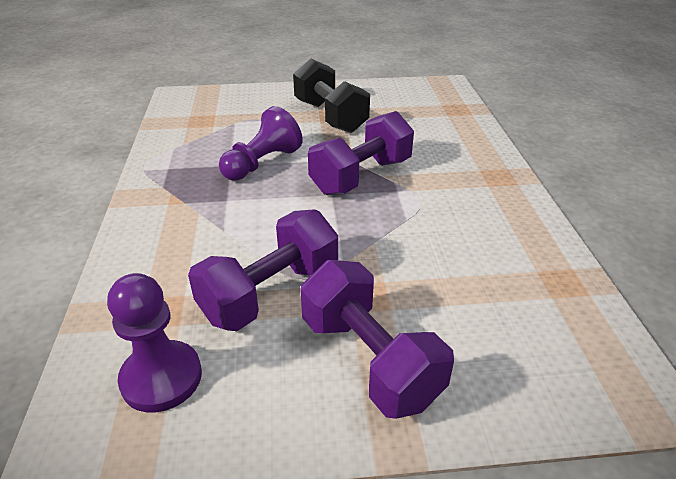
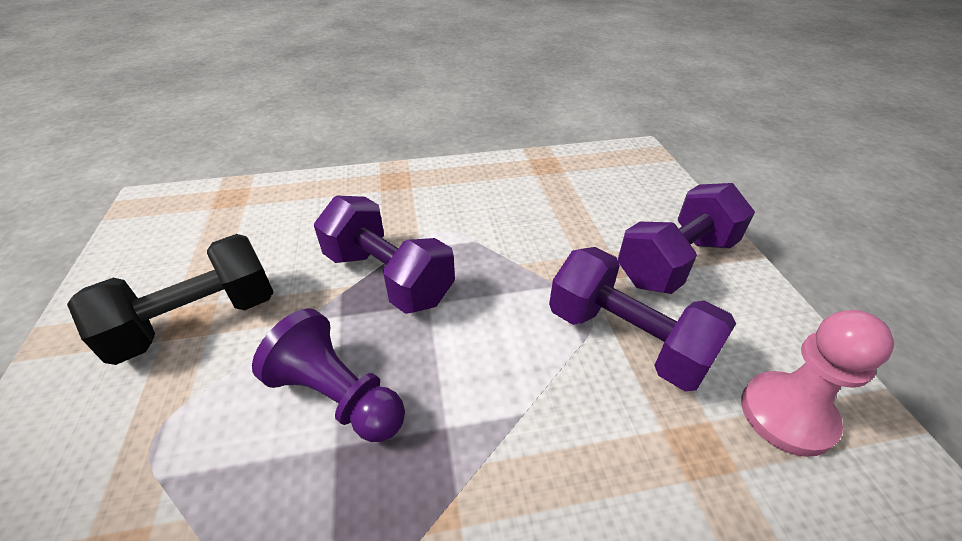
camera: 95 degrees left, 5 degrees up
(161, 378) = (787, 414): purple pawn -> pink pawn

